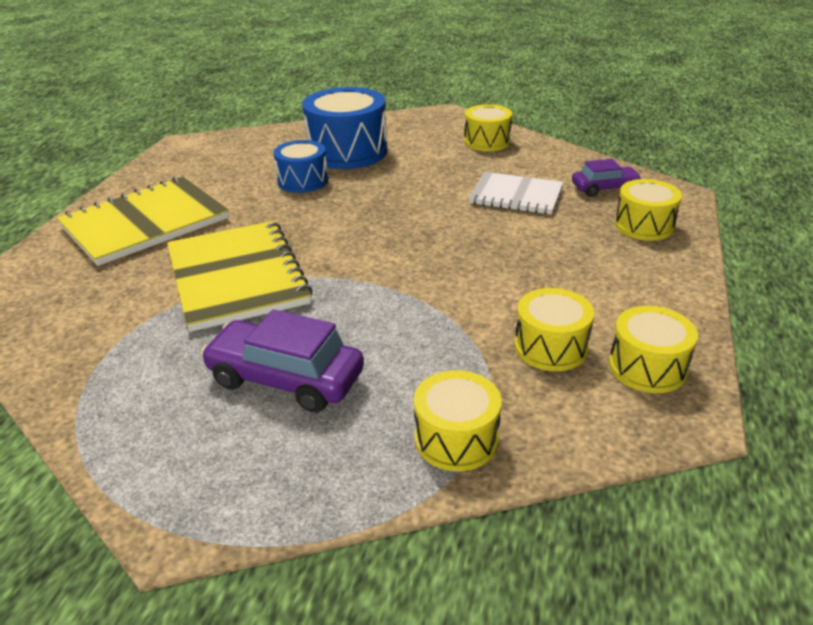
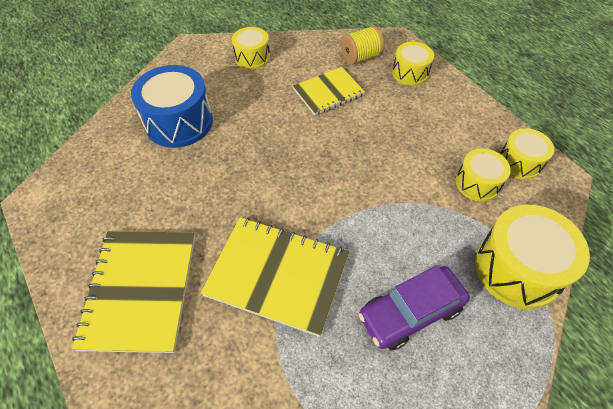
camera: 50 degrees left, 20 degrees up
(303, 181) = (190, 168): blue drum -> none
(456, 439) = (517, 269): yellow drum -> yellow drum, size x1.70
(516, 196) = (328, 92): white notebook -> yellow notebook
(604, 188) = (360, 57): purple car -> yellow spool

